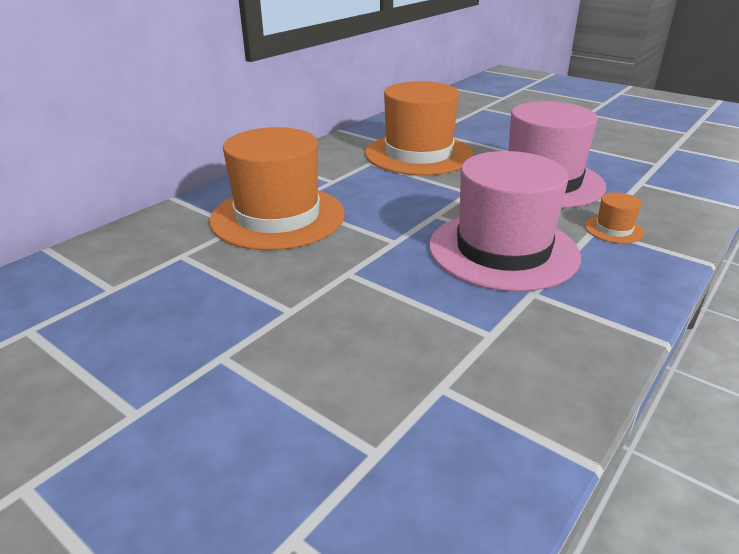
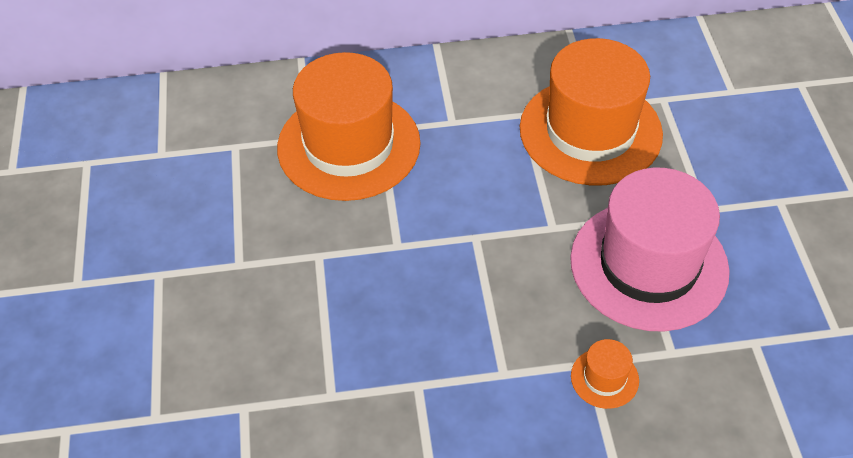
camera: 45 degrees right, 20 degrees up
(503, 250) = (466, 323): pink hat -> none

